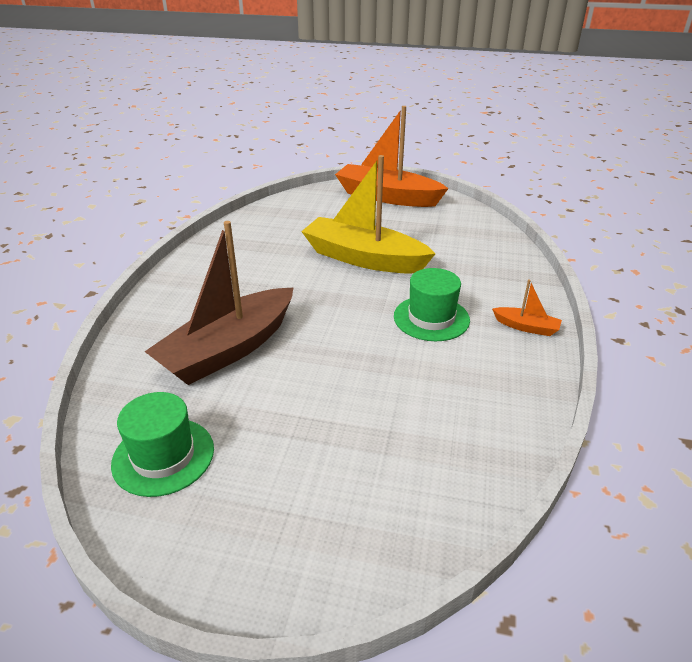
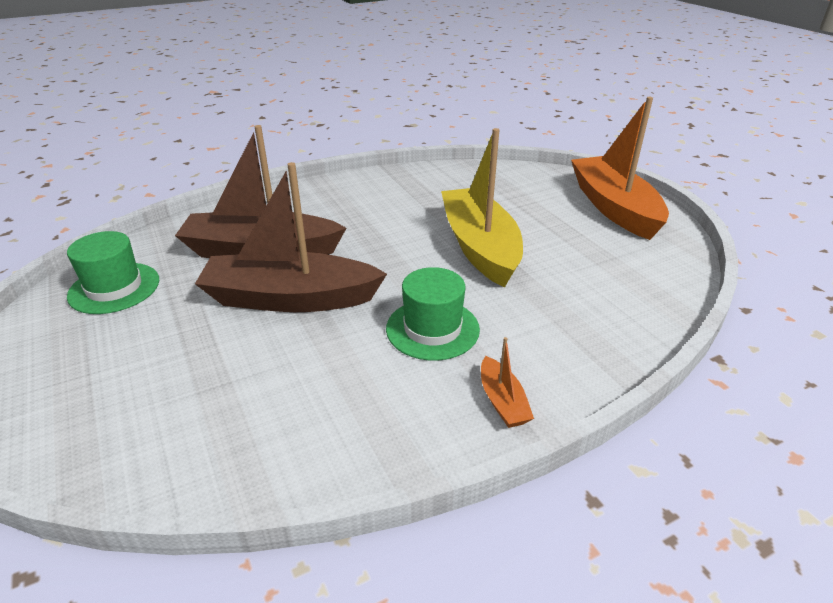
camera: 50 degrees right, 0 degrees up
(318, 361) = (290, 298): none -> brown boat

